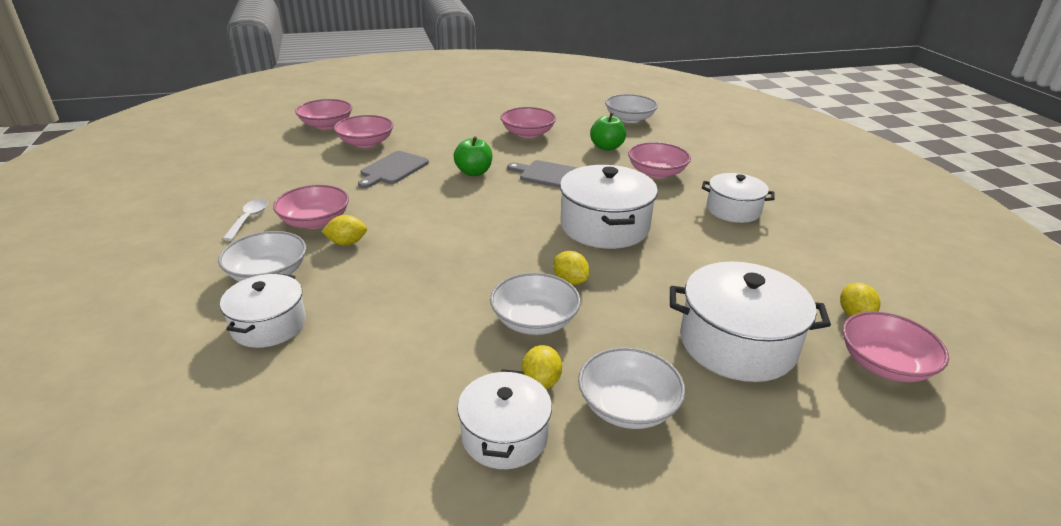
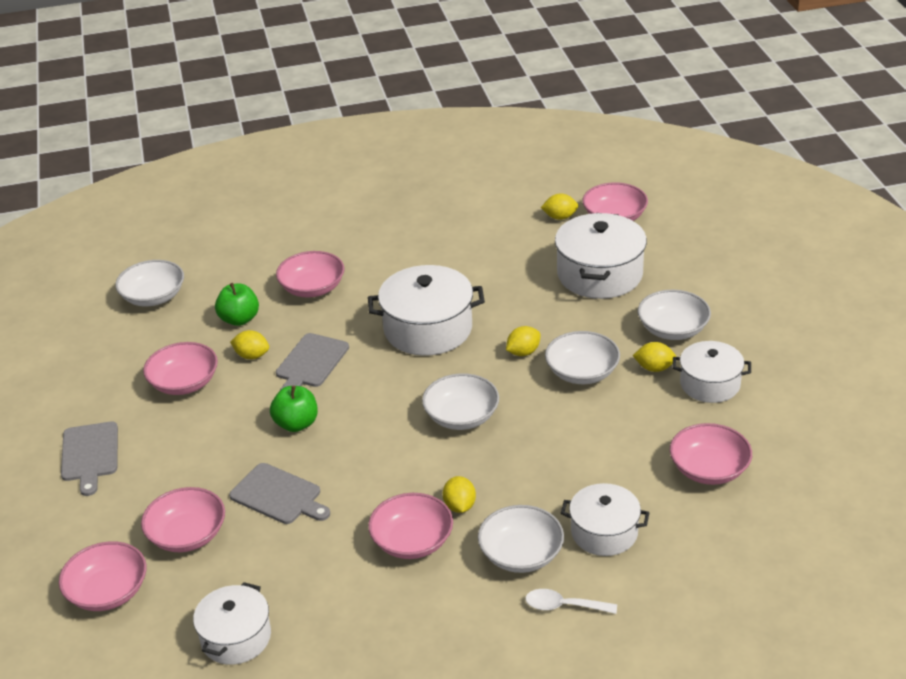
camera: 85 degrees left, 5 degrees up
(249, 219) = (404, 602): white spoon -> white spoon (563, 606)
(333, 418) = (709, 469): none -> pink bowl
(456, 112) = (90, 455): none -> grey cutting board
(470, 244) = (461, 416): none -> white bowl
(560, 153) = (252, 356): none -> yellow lemon
(733, 210) = (398, 249): white pot -> white pot (236, 637)

